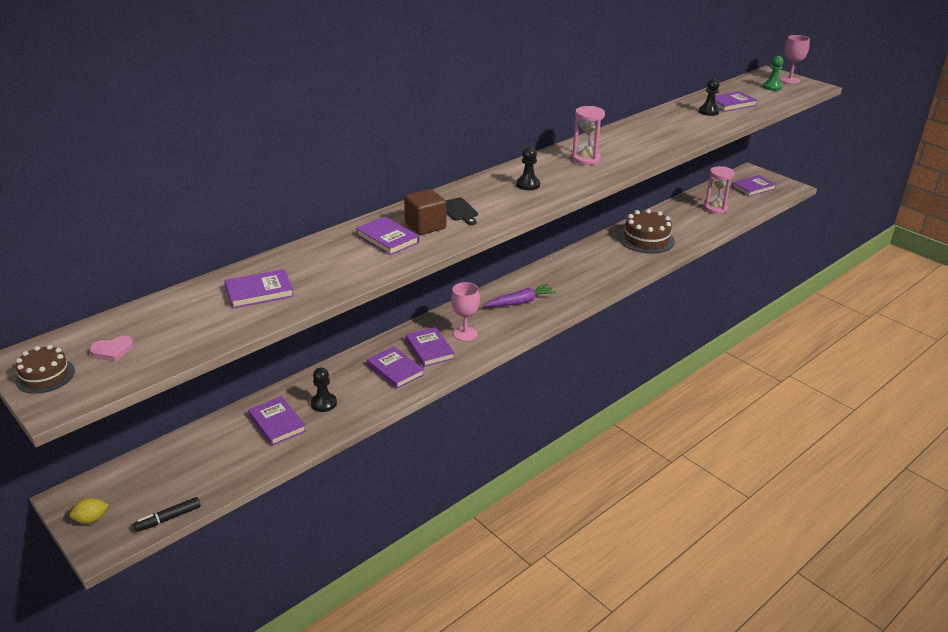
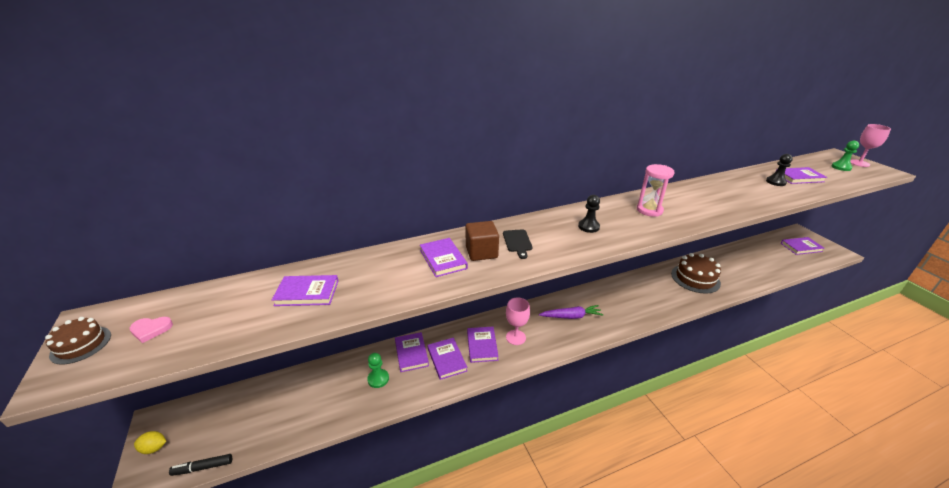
camera: 20 degrees right, 0 degrees up
(277, 423) = (335, 389): purple book -> purple book (411, 353)
(324, 403) = (378, 379): black pawn -> green pawn
(715, 209) = (763, 260): pink hourglass -> none

